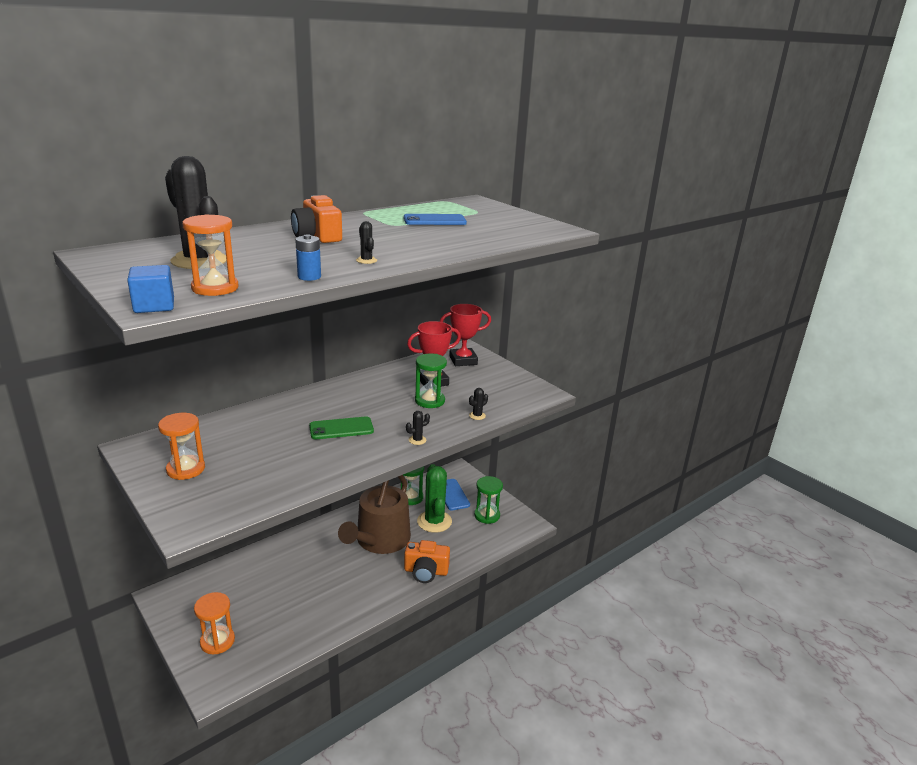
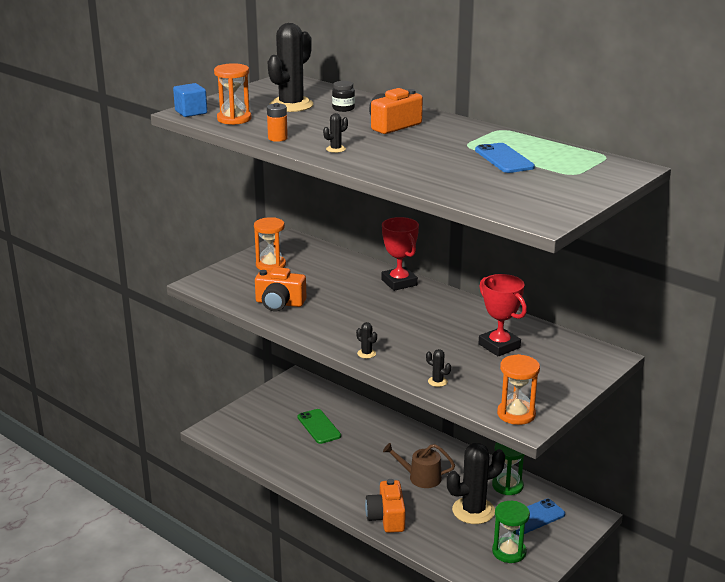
camera: 80 degrees right, 0 degrees up
(217, 641) = (256, 418): orange hourglass -> orange hourglass (516, 414)
(241, 244) = (343, 108): none -> black jar
(285, 475) = (279, 303): none -> orange camera
(309, 277) = (277, 138): blue battery -> orange battery
(341, 428) = (366, 313): green phone -> green phone (319, 427)
(380, 540) = (420, 477): brown watering can -> brown watering can, size x0.52
(429, 401) = (452, 350): green hourglass -> none
(434, 521) = (473, 511): green cactus -> black cactus
(463, 360) = (571, 358): red trophy -> red trophy (399, 282)

